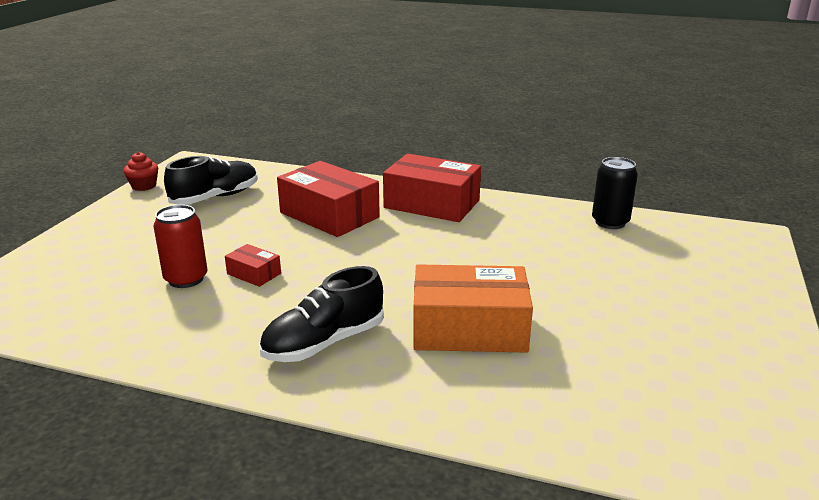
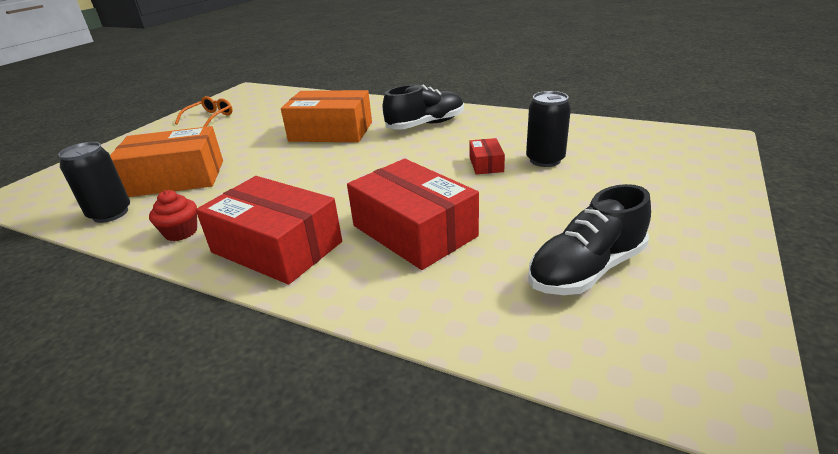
camera: 170 degrees left, 5 degrees up
(144, 186) = (741, 306): red cupcake -> red cupcake (181, 232)
(186, 279) = (545, 160): red can -> black can
(254, 274) = (486, 164): red box -> red box turned 45 degrees clockwise
(601, 255) = (175, 178): none -> orange box
(726, 368) = (209, 118): none -> orange glasses

